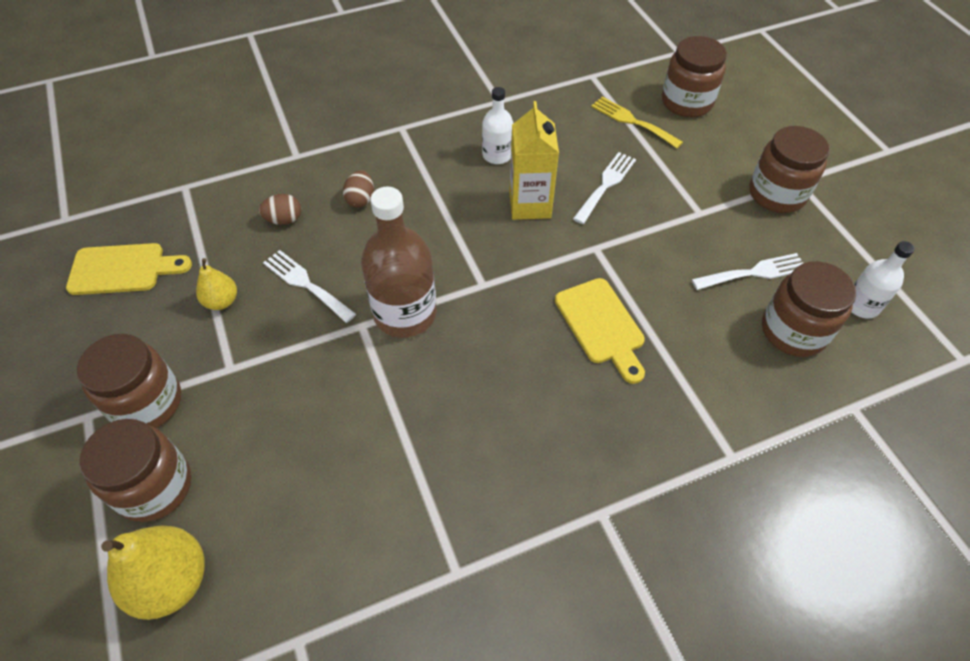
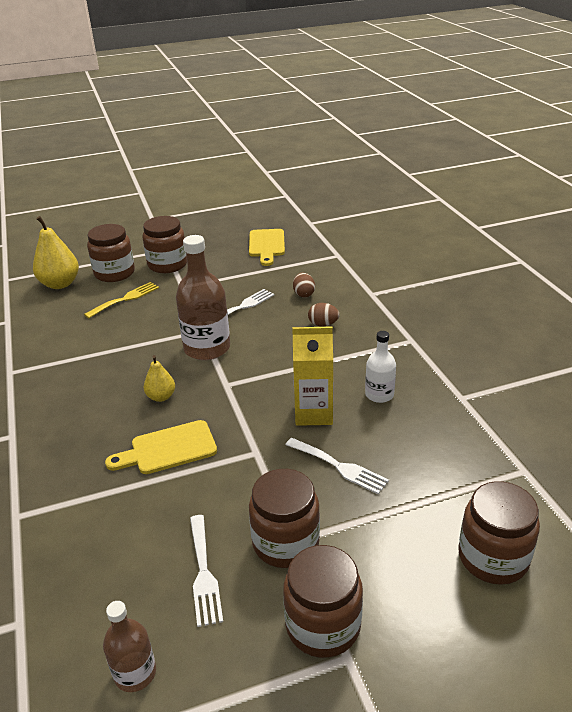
camera: 95 degrees right, 20 degrees down
(222, 301) = (234, 278): yellow pear -> yellow pear (161, 397)
(632, 121) = (445, 498): yellow fork -> yellow fork (125, 299)
(793, 331) = (121, 592): brown jar -> brown jar (285, 542)
(861, 305) = (135, 673): white bottle -> brown bottle

